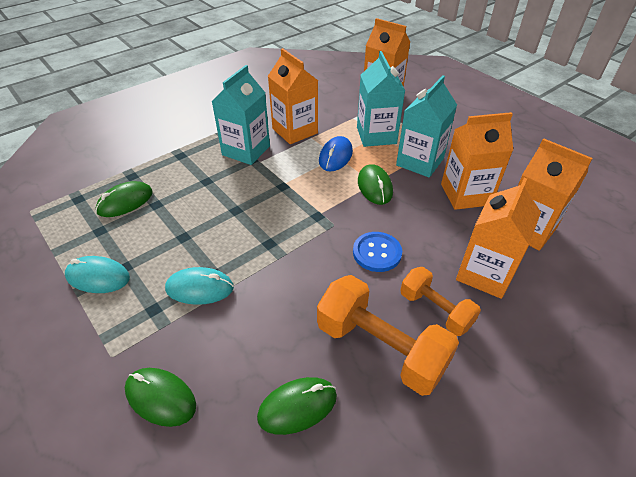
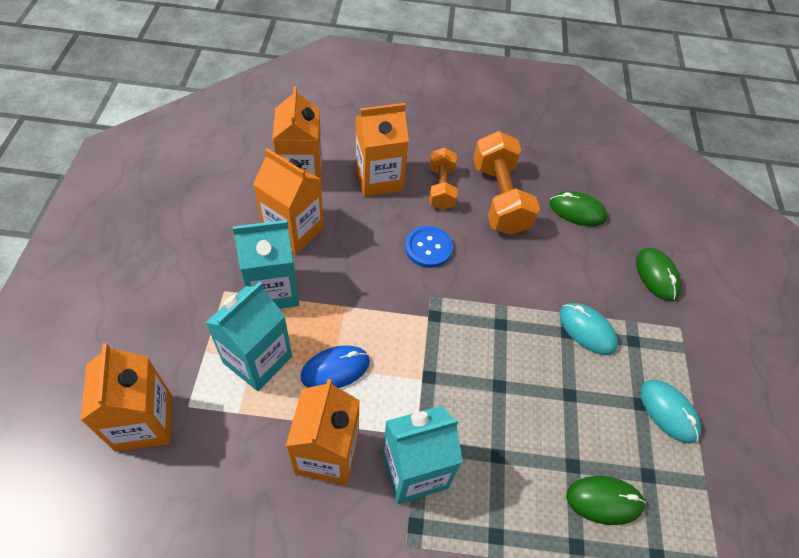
camera: 140 degrees left, 10 degrees up
(374, 187) = (350, 301): green mouse -> none

